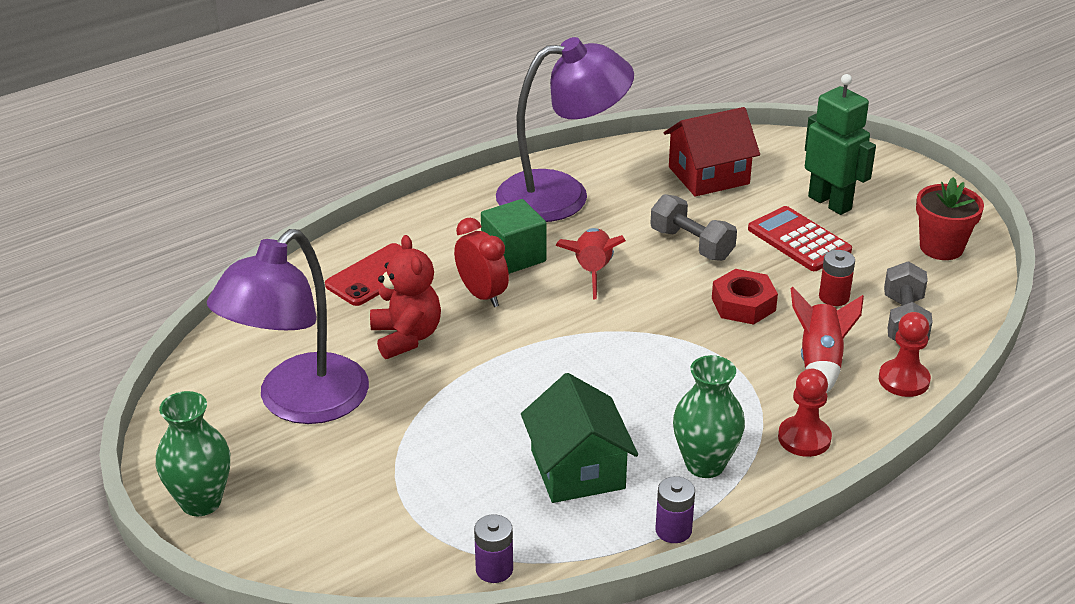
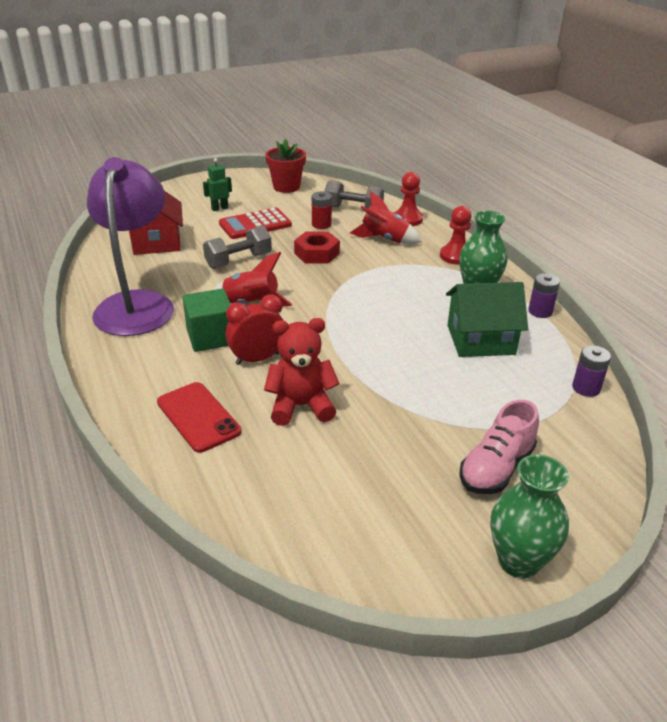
camera: 80 degrees left, 0 degrees up
(299, 403) = (380, 481): purple lamp -> none
(329, 486) = (496, 468): none -> pink shoe
(830, 203) = (219, 208): green robot -> green robot, size x0.53

